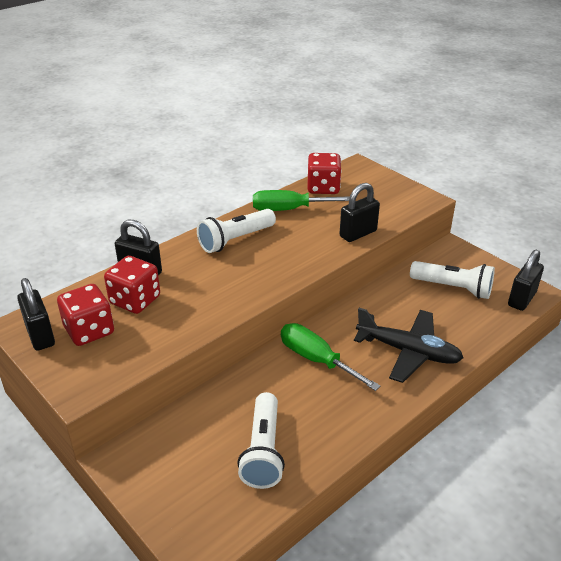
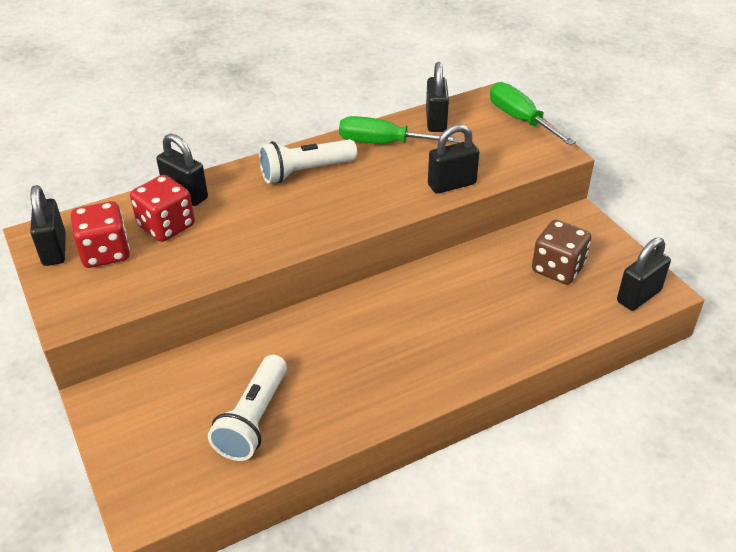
camera: 15 degrees right, 5 degrees up
(316, 360) = (356, 327): green screwdriver -> green screwdriver (520, 119)
(323, 188) = (436, 121): red dice -> black padlock
(408, 352) = (467, 337): black plane -> none
(453, 288) = (558, 268): white flashlight -> brown dice

